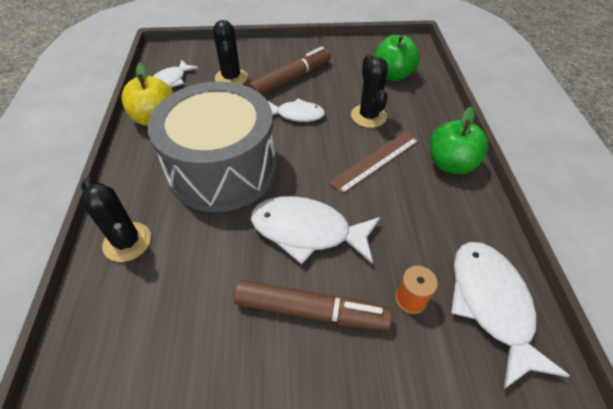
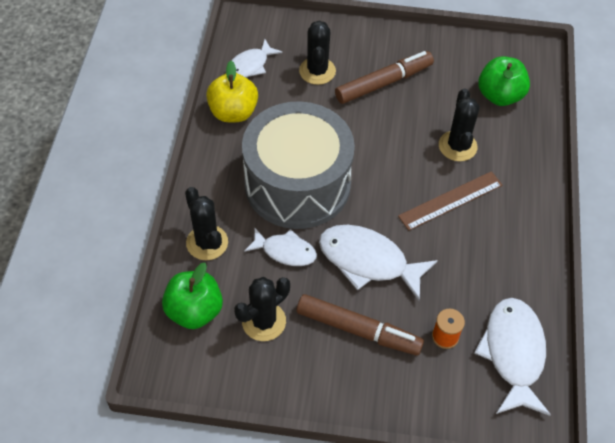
camera: 10 degrees right, 5 degrees up
(197, 322) = (264, 321): none -> black cactus
(297, 115) = (381, 132): white fish -> white fish (285, 251)
(450, 164) = (526, 217): green apple -> green apple (194, 311)

